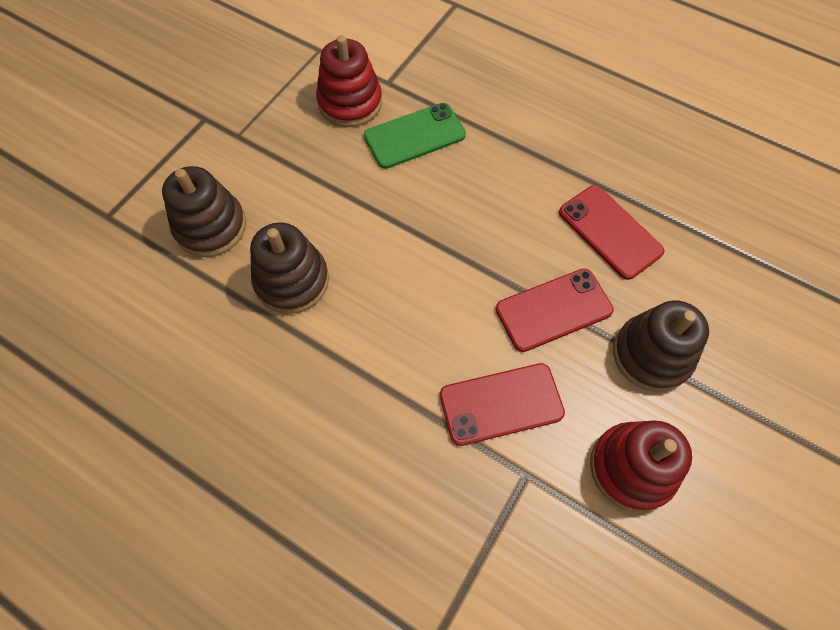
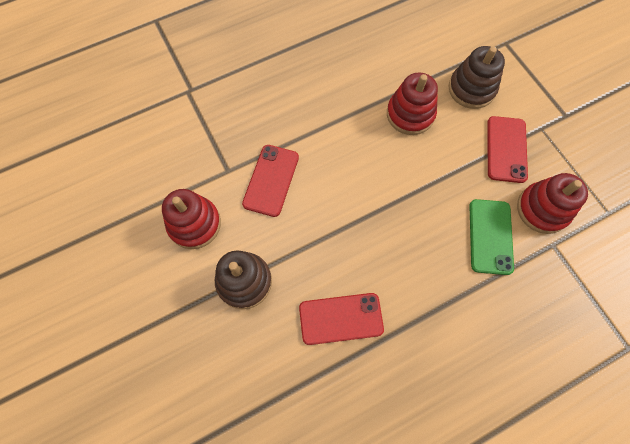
camera: 120 degrees right, 5 degrees up
(292, 281) = (410, 114): brown stacking toy -> red stacking toy
(553, 309) = (307, 244): red phone -> red phone (506, 149)

